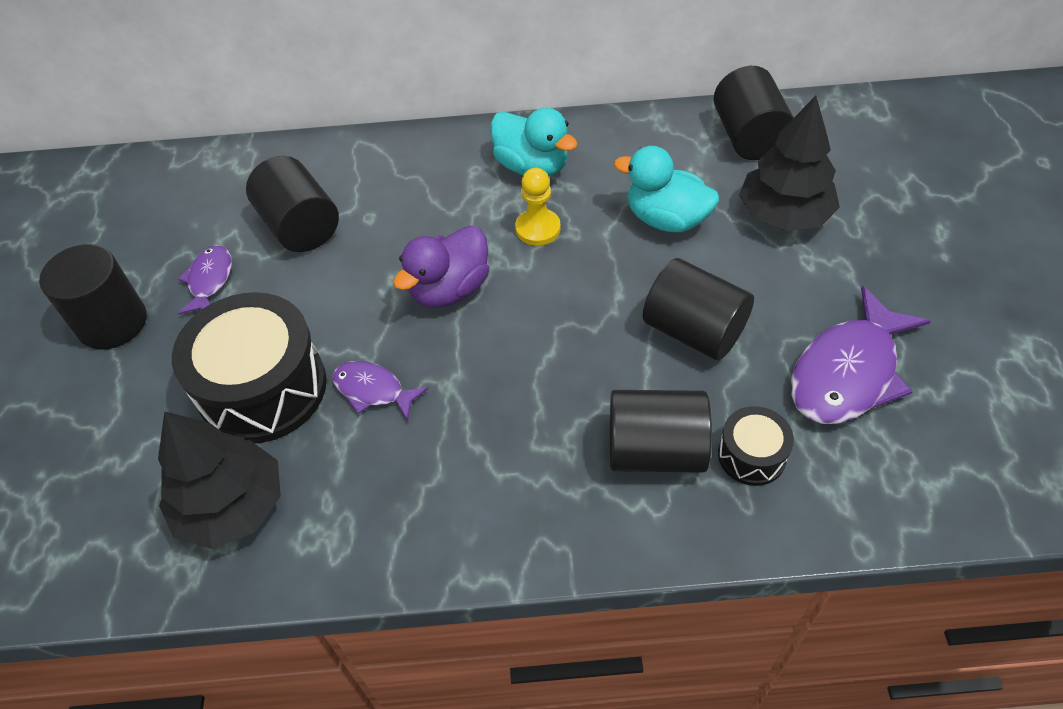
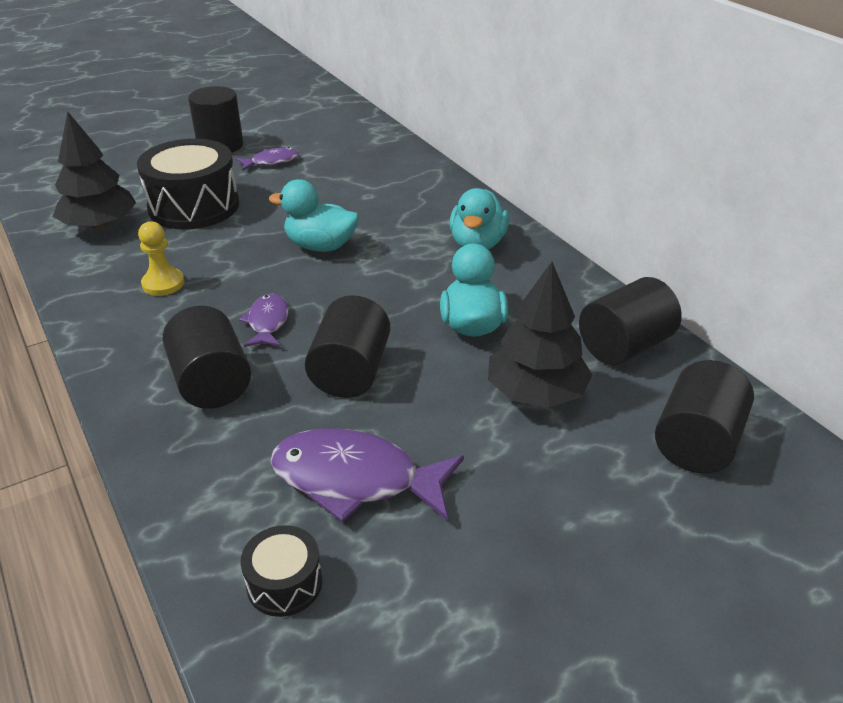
camera: 60 degrees right, 15 degrees down
(300, 226) = (340, 175): black cylinder -> black cylinder (696, 442)
(373, 390) = (211, 244): purple fish -> purple fish (268, 322)
(449, 289) = (320, 246): purple duck -> turquoise duck
(538, 229) = (410, 265): yellow pawn -> yellow pawn (163, 283)
(751, 455) = (228, 437): black drum -> black drum (284, 583)

